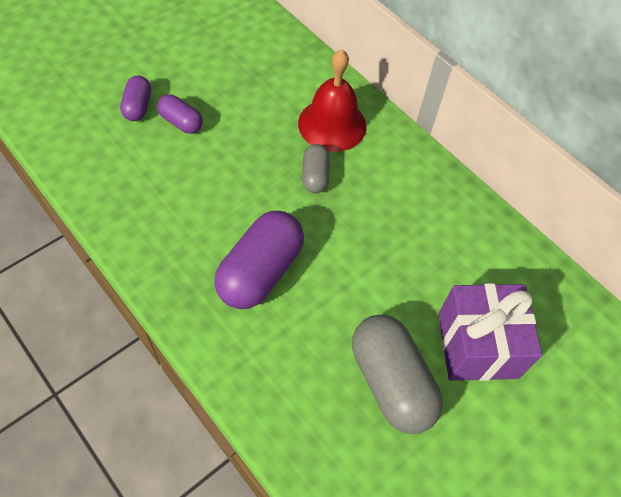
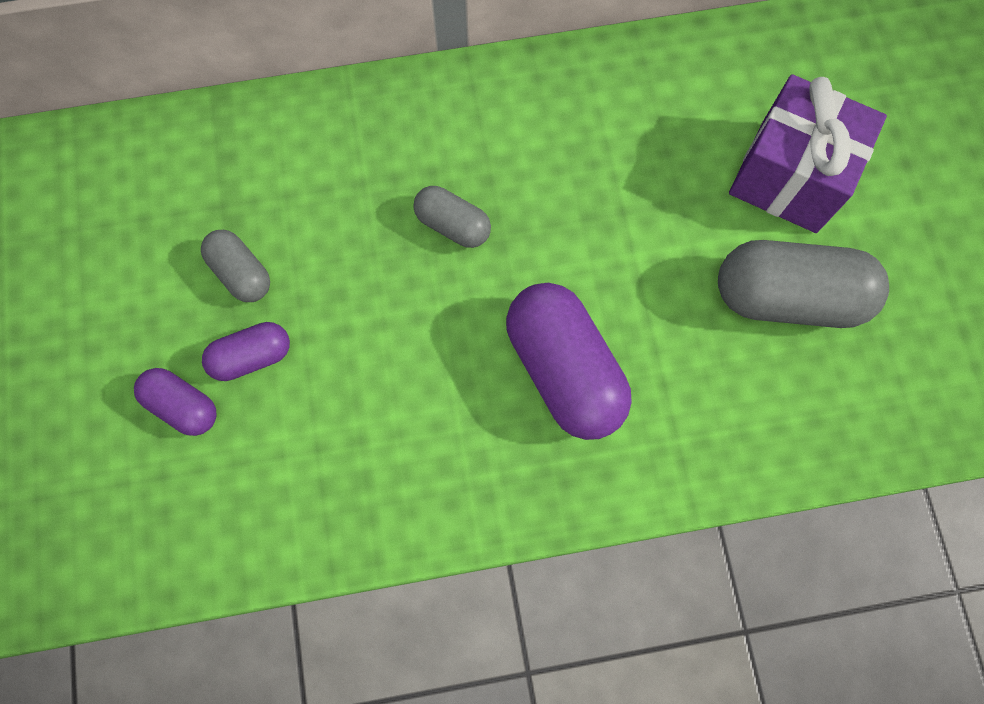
camera: 55 degrees left, 15 degrees up
(225, 97) = (241, 273): none -> grey capsule
(332, 124) = (378, 156): red bell -> none

